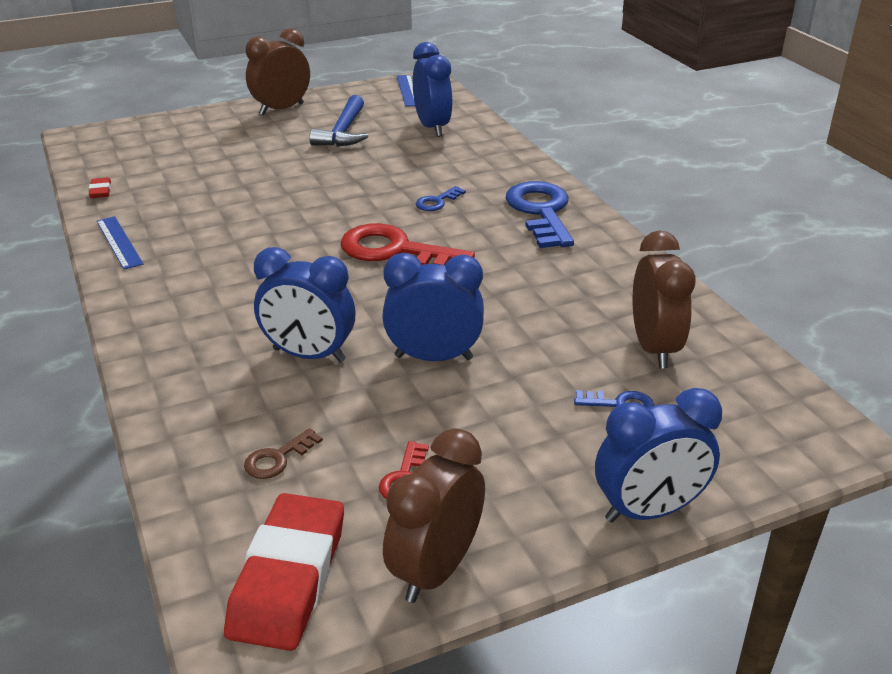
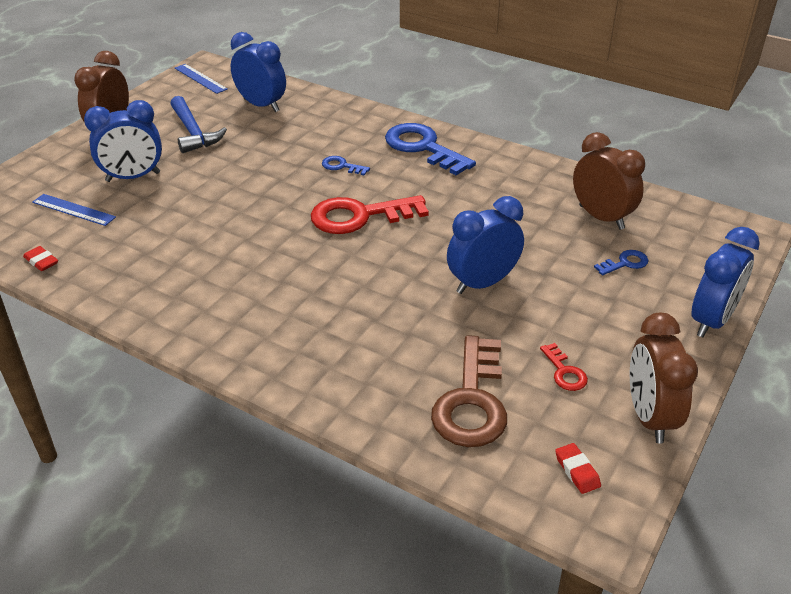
camera: 35 degrees left, 5 degrees up
(119, 242) = (125, 299): blue ruler -> blue ruler (73, 210)
(277, 458) = (472, 401): brown key -> brown key, size x2.17
(288, 578) = (577, 471): red eraser -> red eraser, size x0.41
(309, 355) = (399, 320): blue clock -> blue clock (133, 177)
(437, 202) = (341, 166): blue key -> blue key turned 105 degrees clockwise

